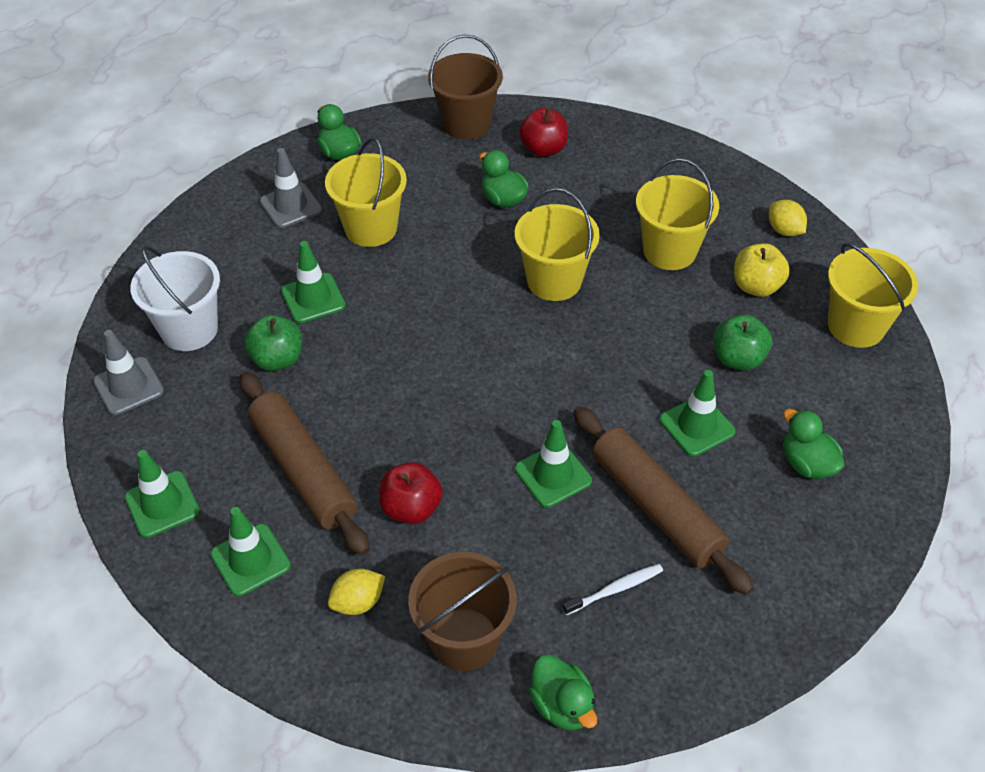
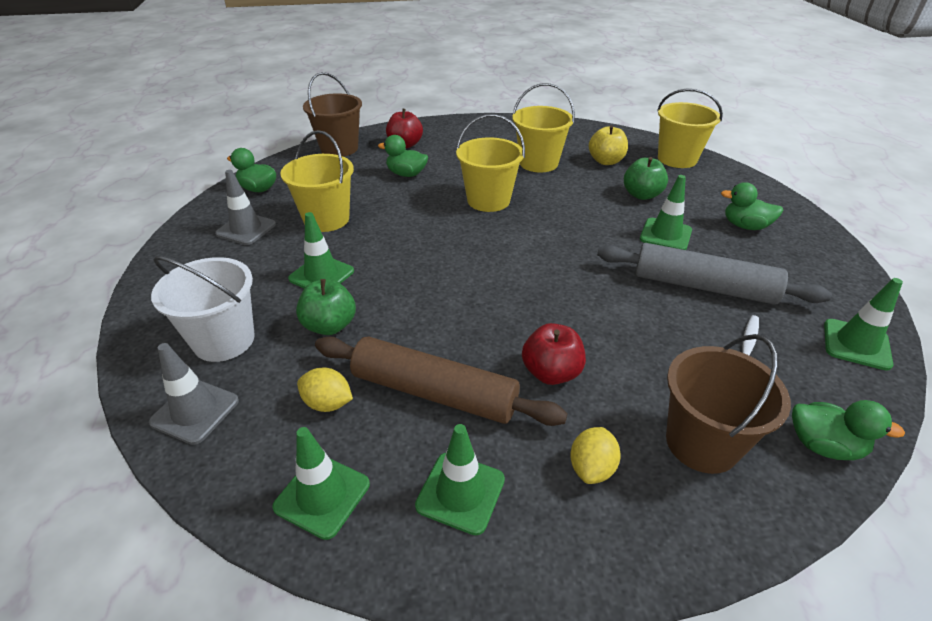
camera: 35 degrees left, 10 degrees down
(553, 475) = (620, 300): green traffic cone -> green traffic cone (856, 344)
(655, 507) = (703, 287): brown rolling pin -> grey rolling pin
(784, 230) = (586, 135): yellow lemon -> yellow lemon (327, 403)

